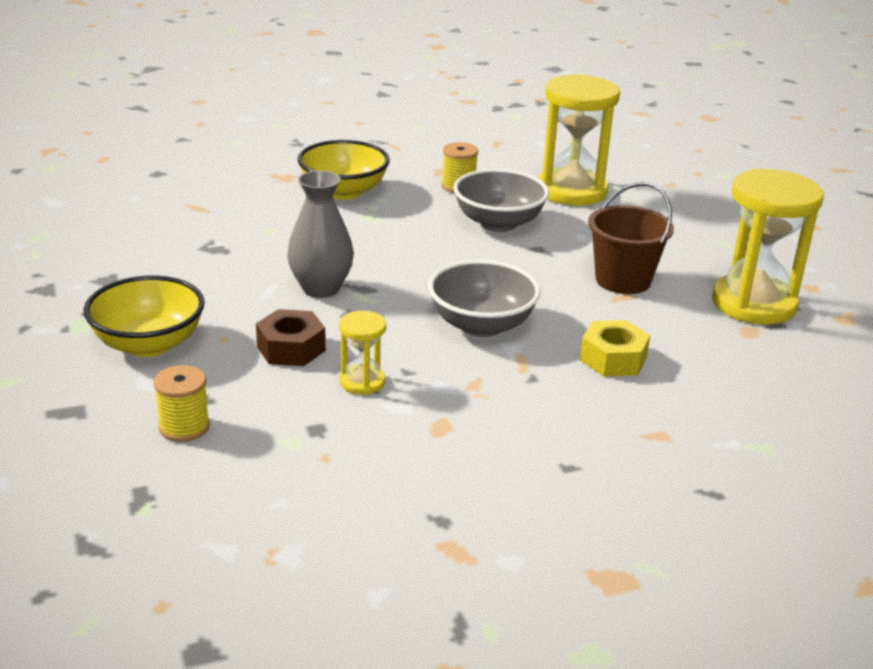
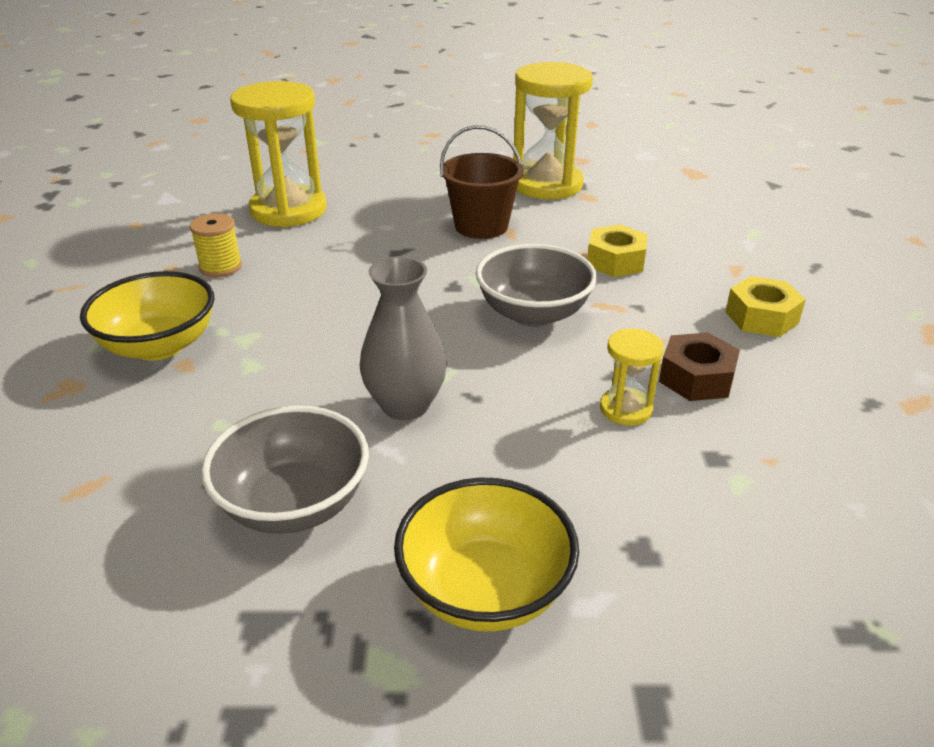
camera: 70 degrees left, 5 degrees up
(184, 427) = (705, 573): yellow spool -> none
(291, 348) = (539, 451): brown nut -> brown nut (696, 378)
(498, 223) = (326, 261): grey bowl -> grey bowl (294, 504)
(562, 452) = (761, 317): none -> yellow nut

